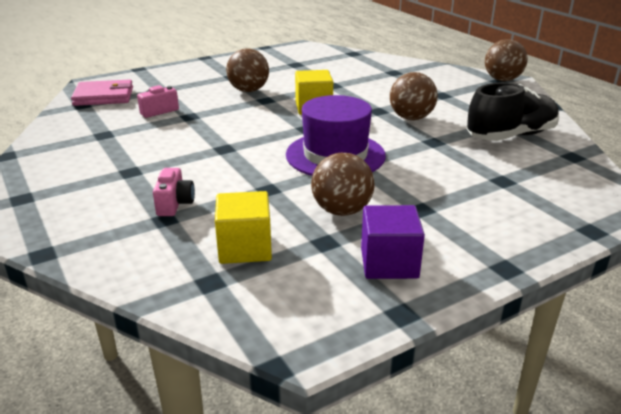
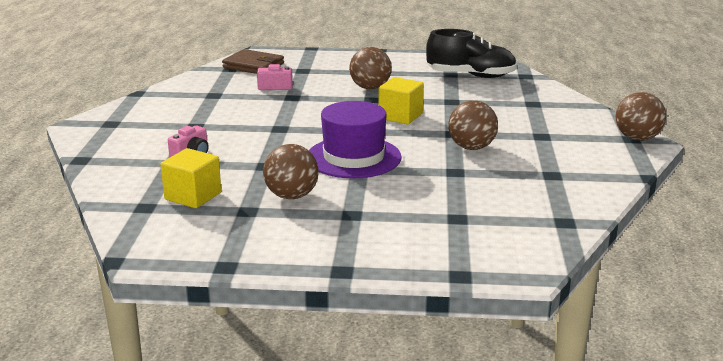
camera: 35 degrees right, 5 degrees down
(104, 96) = (253, 65): pink wallet -> brown wallet
(389, 263) = (267, 237): purple cube -> none
(511, 136) = (538, 188): black shoe -> black shoe (471, 76)

